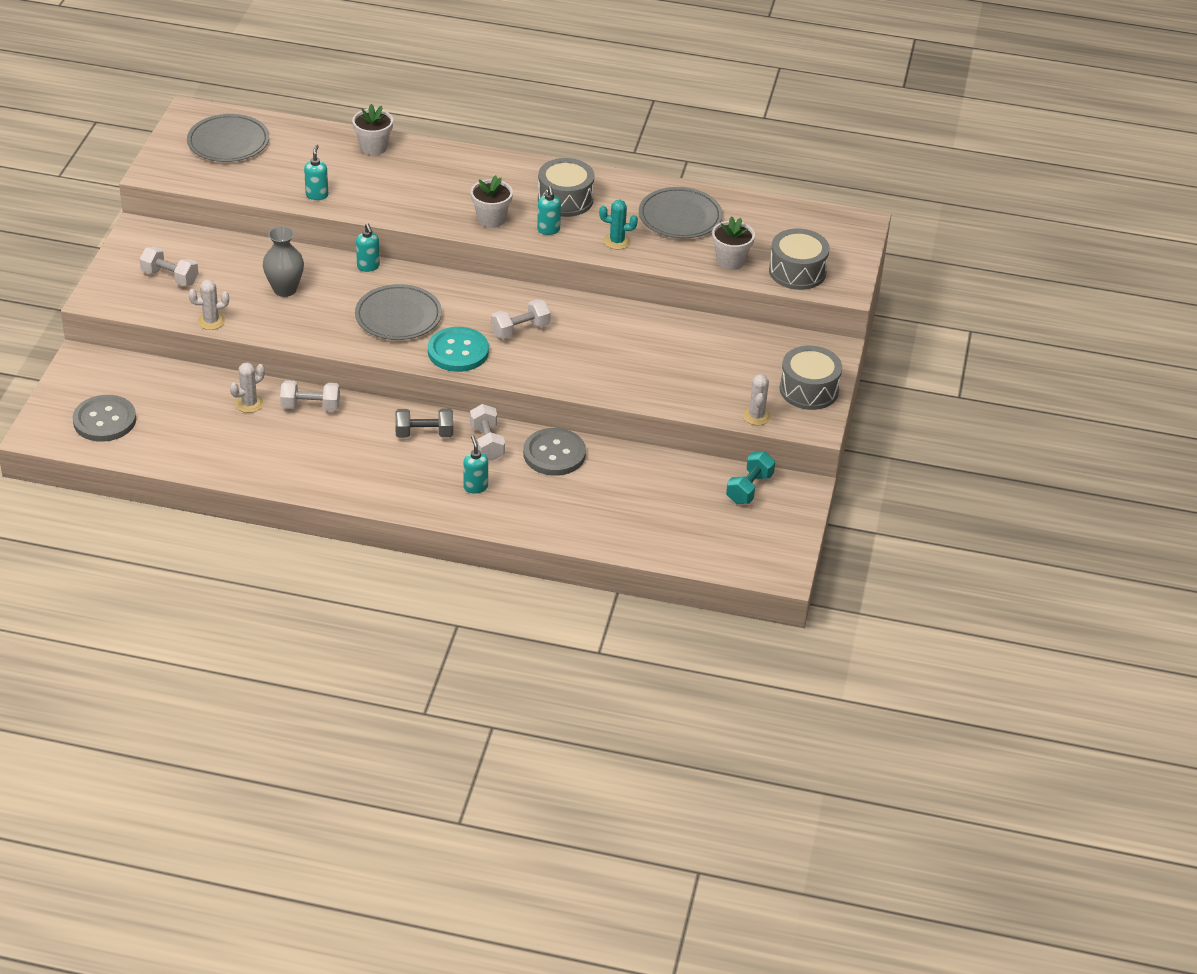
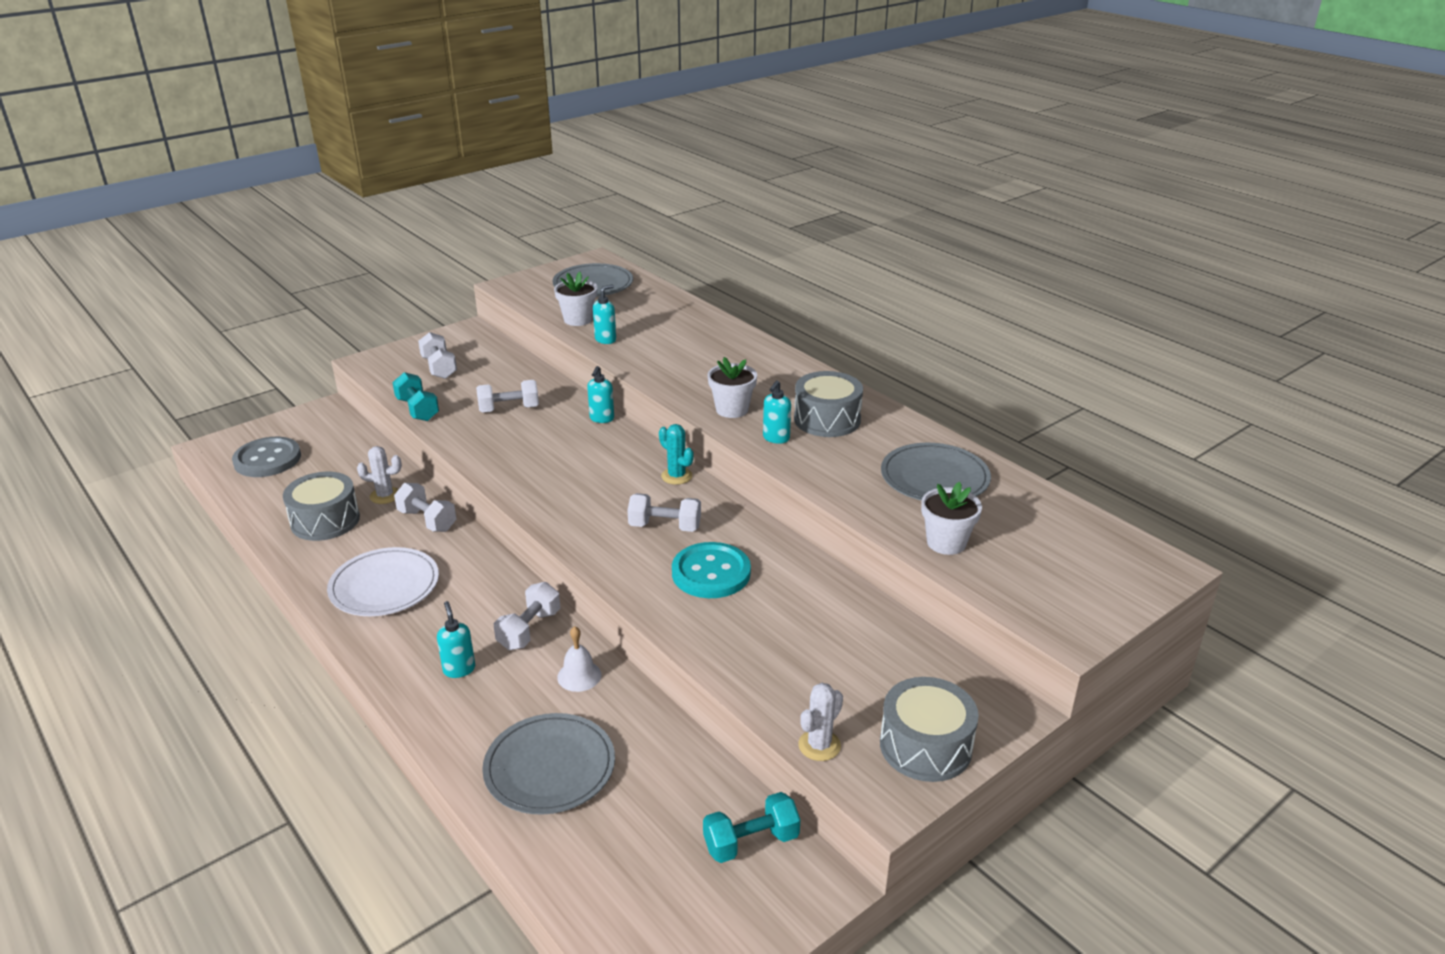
camera: 40 degrees right, 10 degrees down
(211, 321) = (418, 409): white cactus -> turquoise dumbbell
(285, 289) = (509, 409): grey vase -> white dumbbell
(349, 463) = (384, 586): none -> white plate
(373, 147) = (703, 323): white flower pot -> white flower pot (578, 319)
(398, 316) = (570, 467): grey plate -> grey plate (549, 767)
(424, 434) = (485, 591): grey dumbbell -> none
(458, 351) = (580, 520): turquoise button -> turquoise button (711, 573)
(475, 487) = (459, 669): turquoise soap dispenser -> turquoise soap dispenser turned 45 degrees counterclockwise
(554, 454) = (579, 676): grey button -> white bell
(617, 241) = (835, 474): turquoise cactus -> turquoise cactus (676, 476)
(797, 271) = (1021, 587): grey drum -> grey drum (325, 520)

